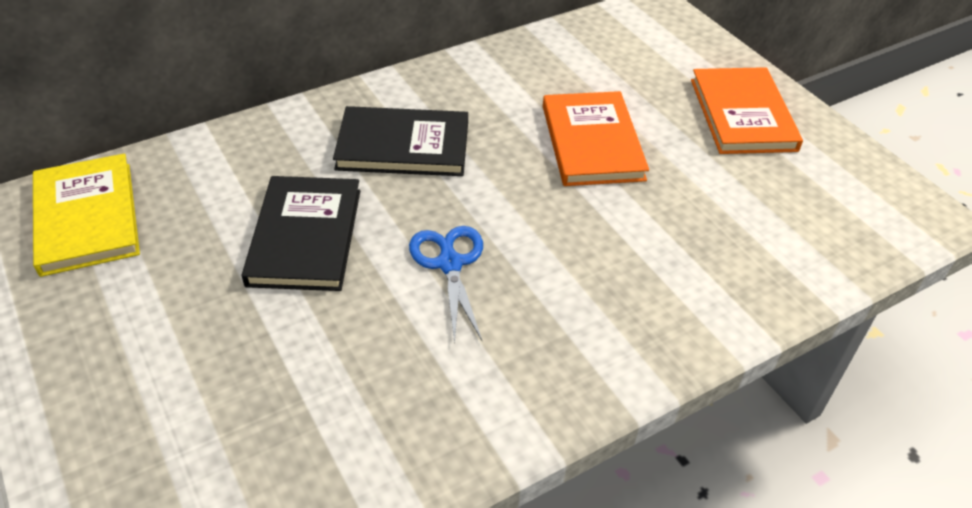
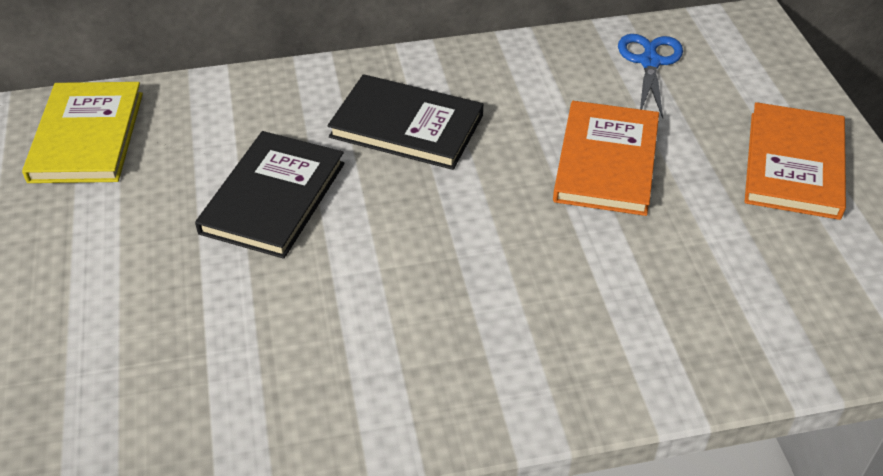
camera: 20 degrees right, 0 degrees up
(449, 264) = (400, 256): blue scissors -> blue scissors (650, 62)

